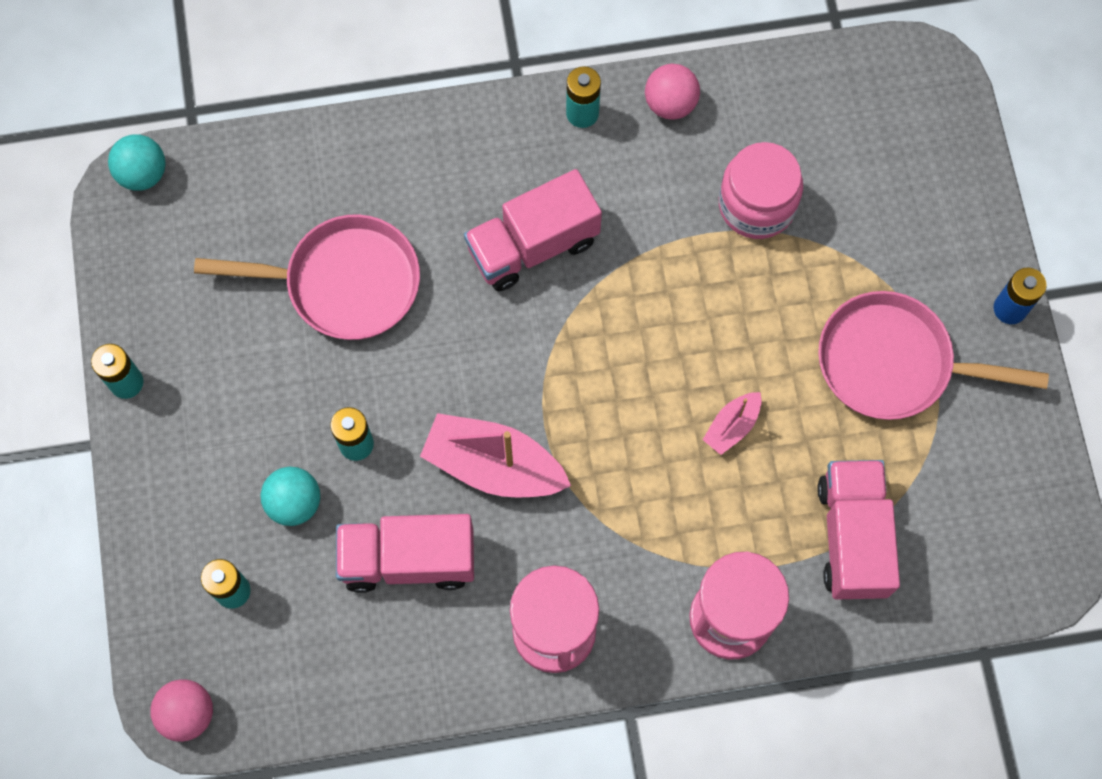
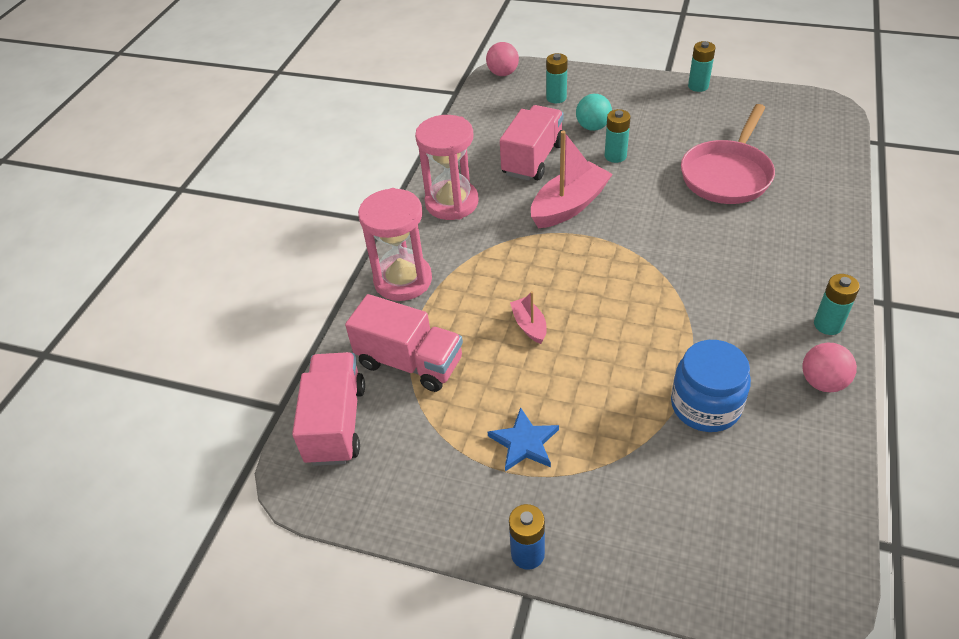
camera: 120 degrees right, 25 degrees down
(143, 173) = (837, 114): turquoise ball -> none
(533, 245) = (720, 265): pink truck -> pink truck (336, 423)
(756, 205) = (705, 405): pink jar -> blue jar
(893, 363) = (524, 442): pink pan -> blue star

